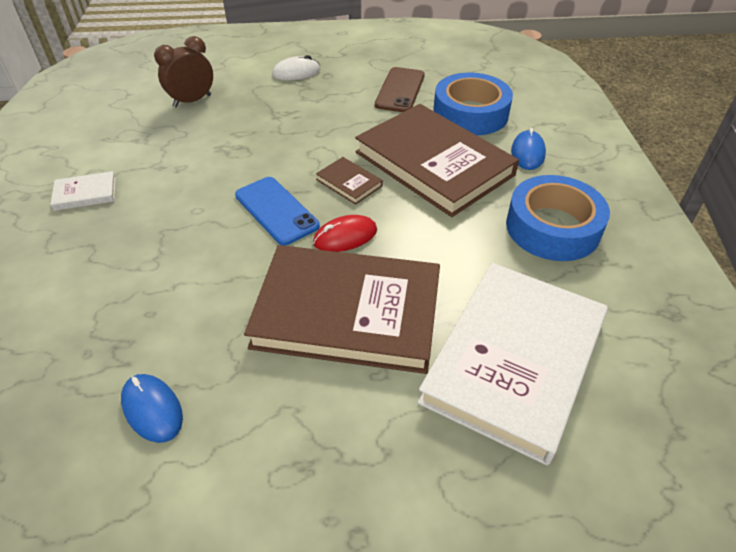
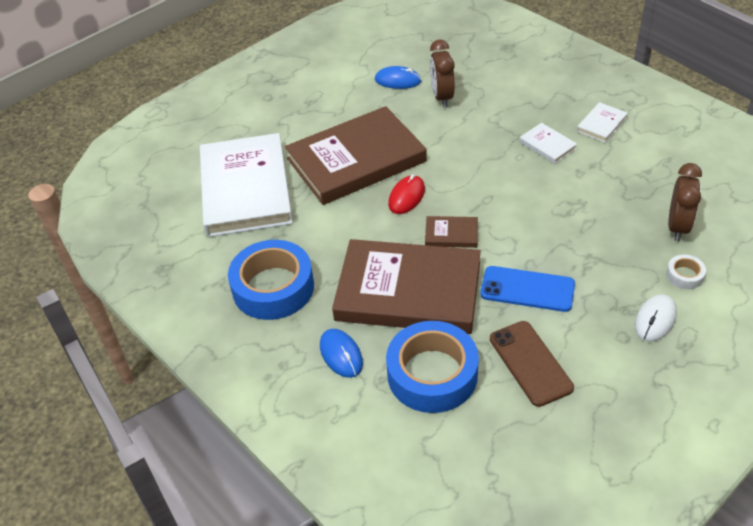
camera: 145 degrees right, 0 degrees up
(149, 334) = (442, 97): none -> brown clock
(158, 205) = (547, 145): none -> white book
(240, 79) = (684, 275): none -> white tape
(276, 210) = (471, 186): blue phone -> blue phone (527, 289)

